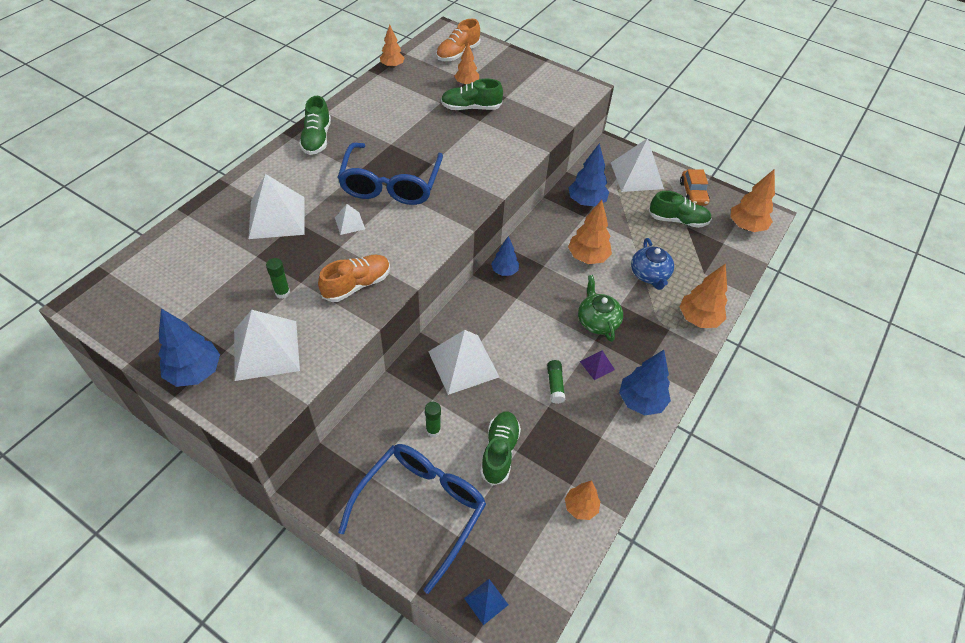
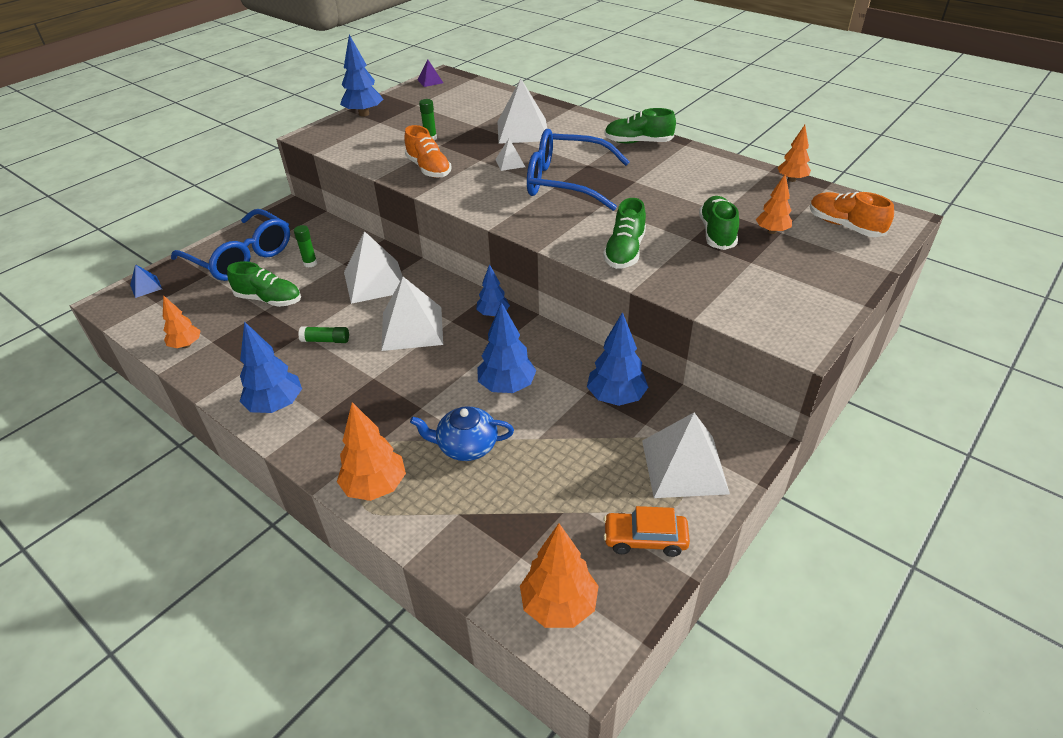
camera: 100 degrees right, 10 degrees down
(266, 350) = (372, 136): white pyramid -> white pyramid (412, 328)
(587, 257) = (507, 386): orange tree -> blue tree
(597, 321) = (400, 383): green teapot -> none
(597, 365) = (338, 375): purple pyramid -> purple pyramid (430, 81)
(678, 220) = (577, 502): green shoe -> green shoe (624, 252)

